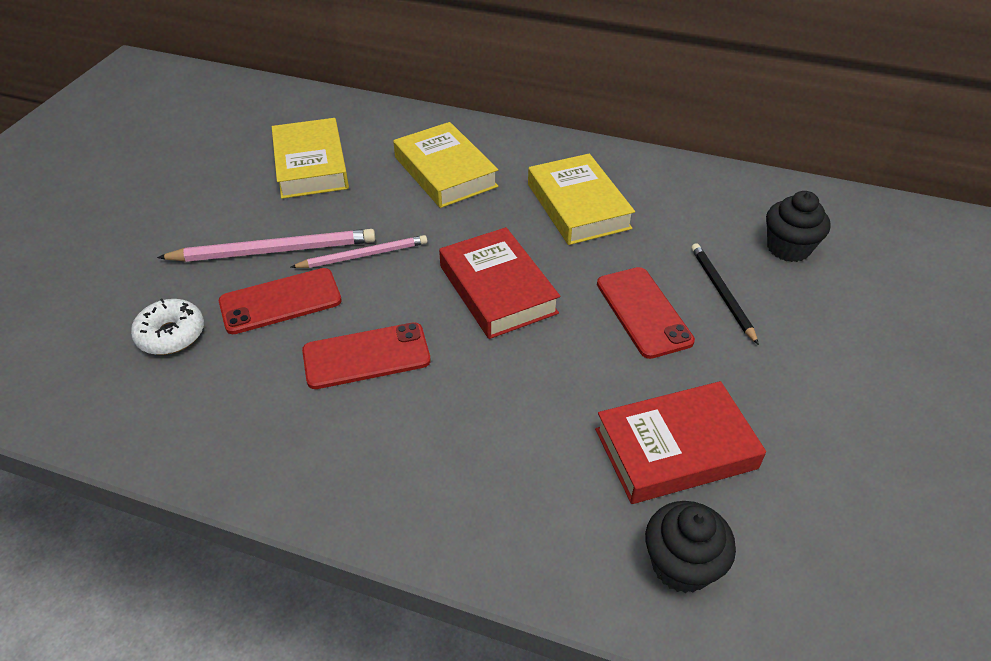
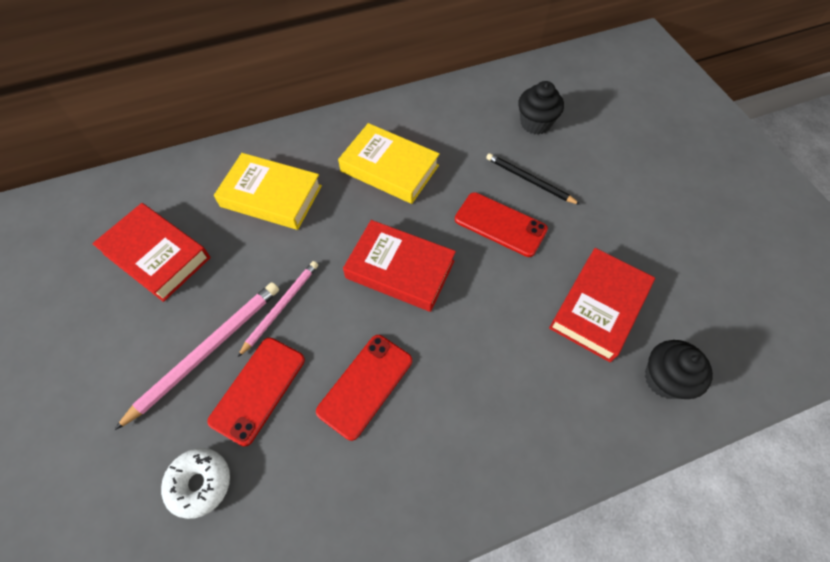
camera: 40 degrees left, 15 degrees up
(311, 165) = (157, 255): yellow book -> red book

